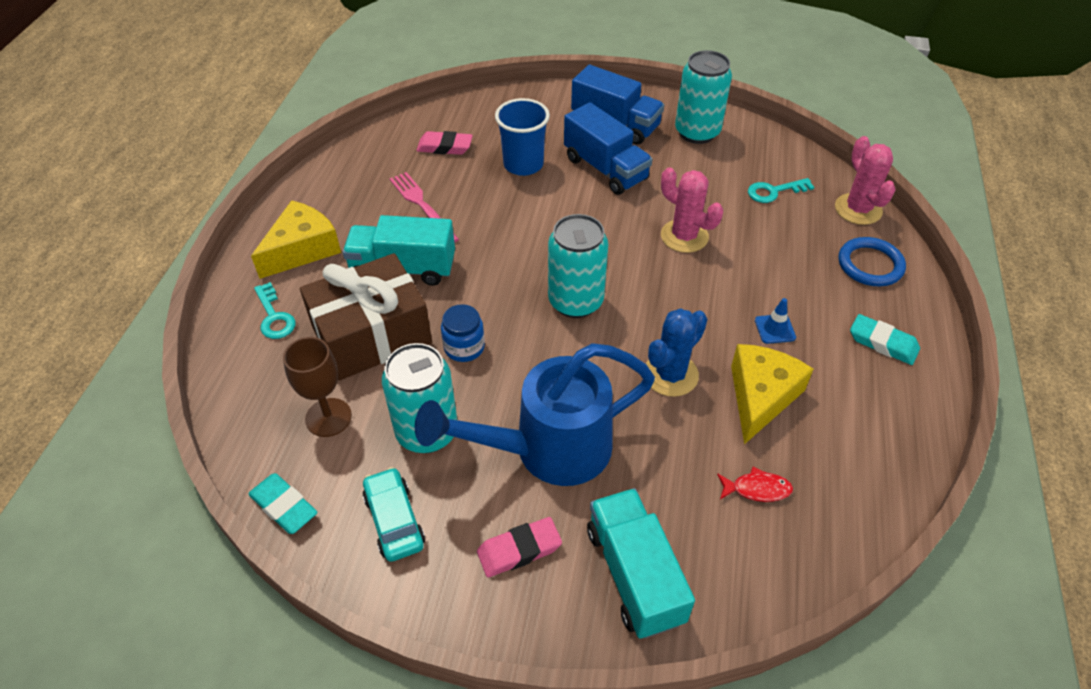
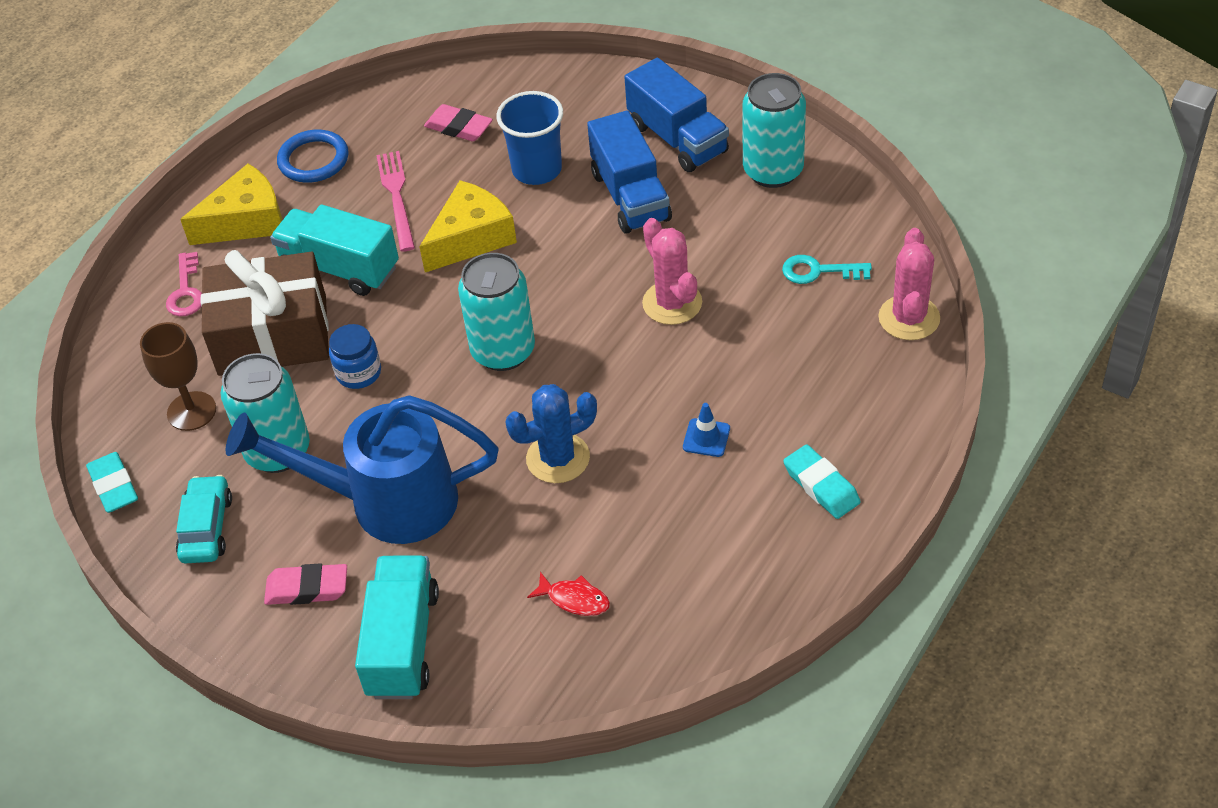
camera: 25 degrees right, 0 degrees up
(274, 317) = (186, 291): turquoise key -> pink key
(761, 397) = (641, 508): yellow cheese -> yellow cheese (471, 238)
(870, 265) = (873, 391): blue ring -> blue ring (313, 160)

